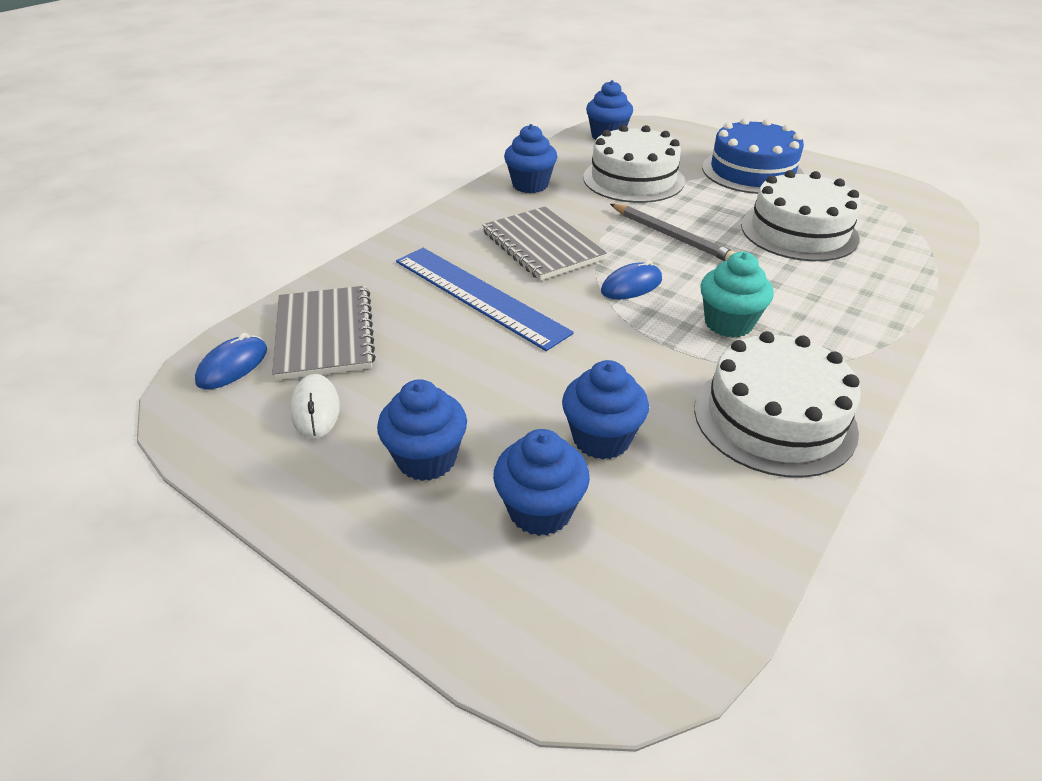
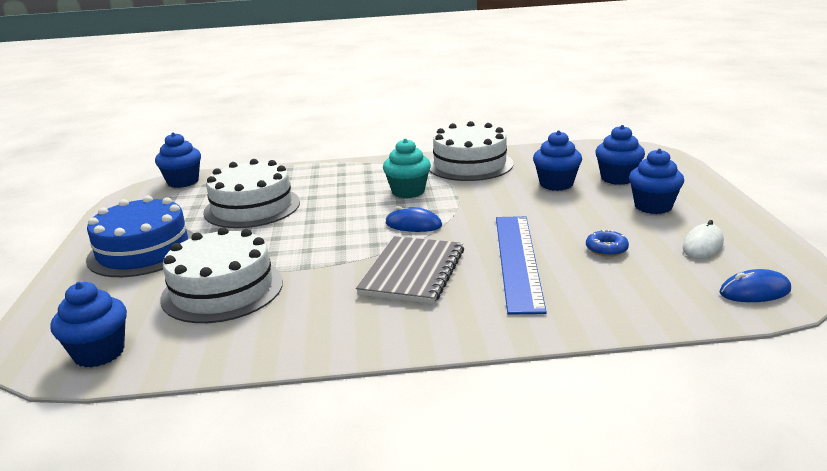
camera: 130 degrees left, 15 degrees down
(324, 334) = (664, 283): grey notebook -> none
(414, 350) = (606, 249): none -> blue donut
(530, 185) = (303, 332): blue cupcake -> blue cupcake (183, 182)
(672, 236) = (321, 237): grey pencil -> none

